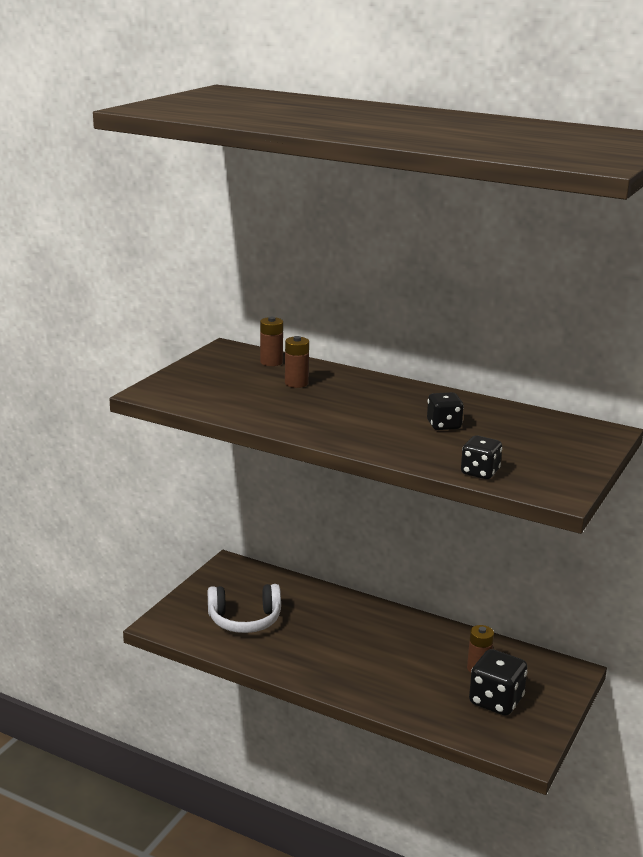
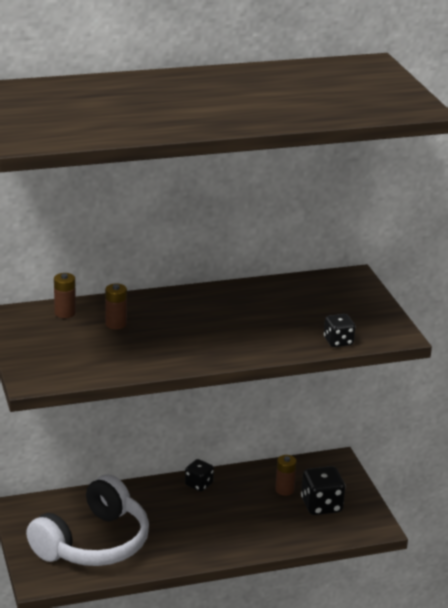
camera: 45 degrees left, 5 degrees up
(244, 620) = (93, 543): white headphones -> white headphones, size x1.63
(444, 425) = (263, 315): black dice -> black dice (199, 484)

